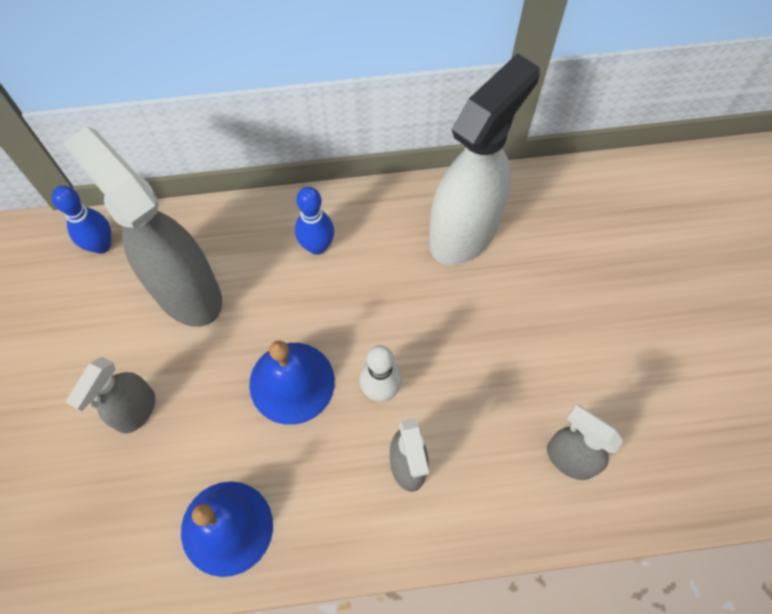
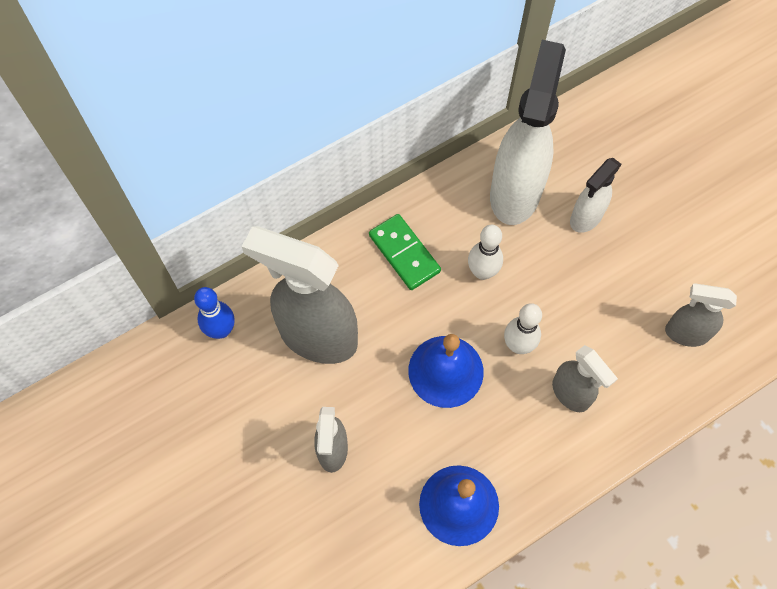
camera: 25 degrees left, 0 degrees up
(317, 246) = (404, 253): blue bowling pin -> green domino
(385, 298) = (482, 272): none -> white bowling pin
(524, 289) = (585, 218): none -> white spray bottle

